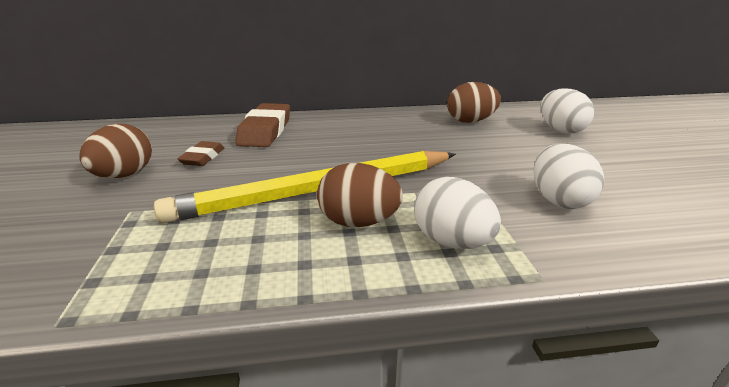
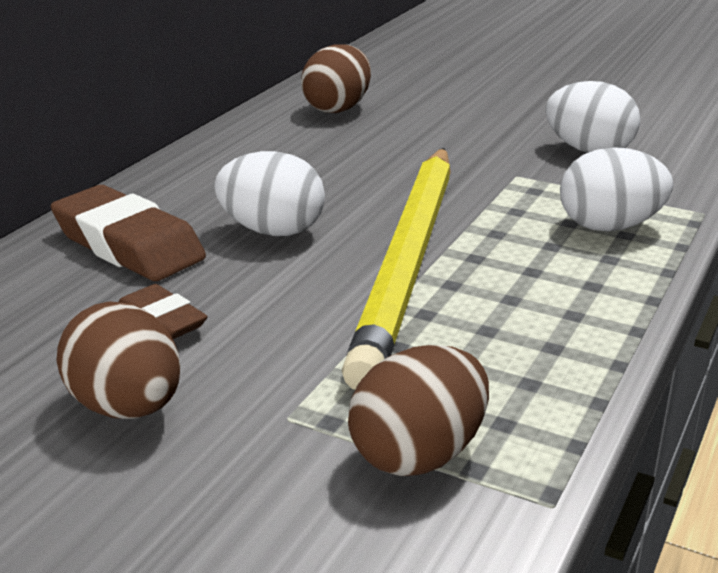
camera: 55 degrees left, 0 degrees up
(358, 222) = (518, 260): brown egg -> brown egg (418, 455)
(560, 130) = (439, 80): white egg -> white egg (272, 231)

